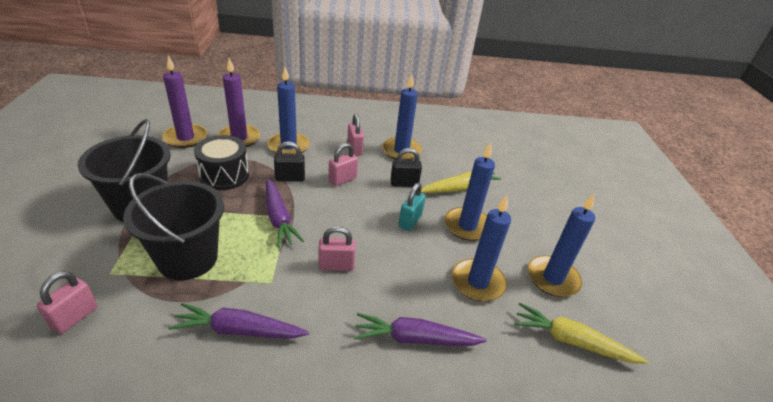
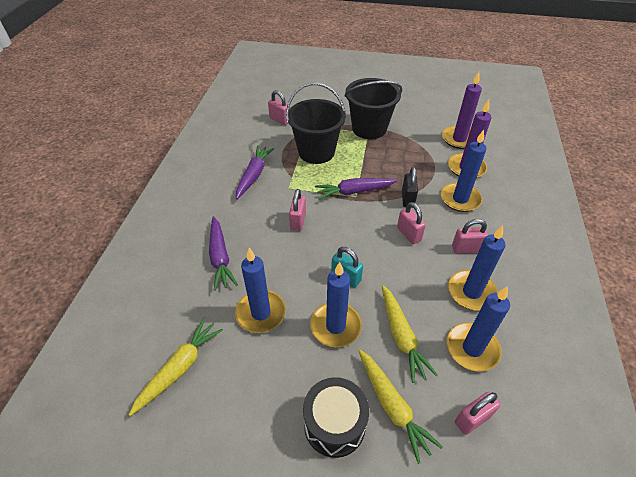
camera: 105 degrees right, 10 degrees up
(224, 175) = (408, 162): black drum -> black drum (334, 424)
(404, 183) = (406, 283): black padlock -> none
(415, 338) = (220, 257): purple carrot -> purple carrot turned 150 degrees clockwise
(505, 161) = (472, 419): none -> pink padlock
(518, 194) = (392, 406): none -> yellow carrot
(552, 278) = (250, 385): blue candle -> blue candle (472, 348)

